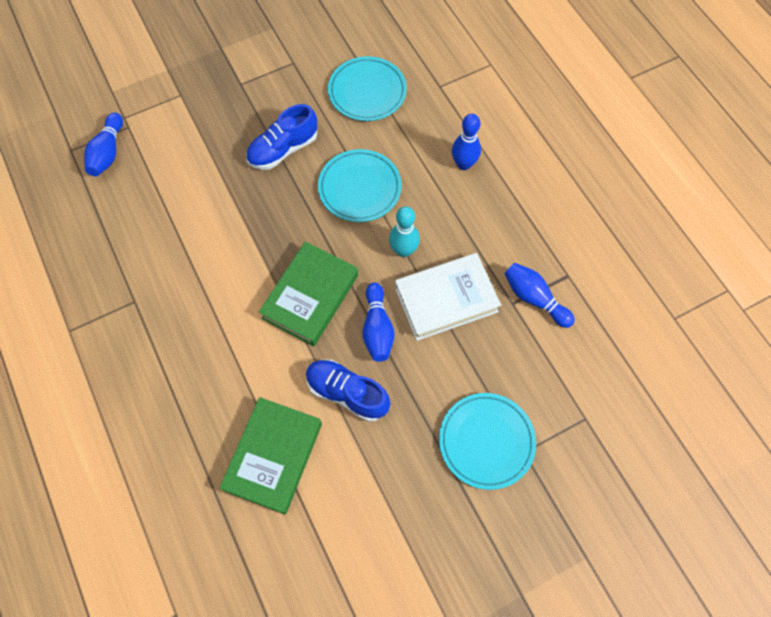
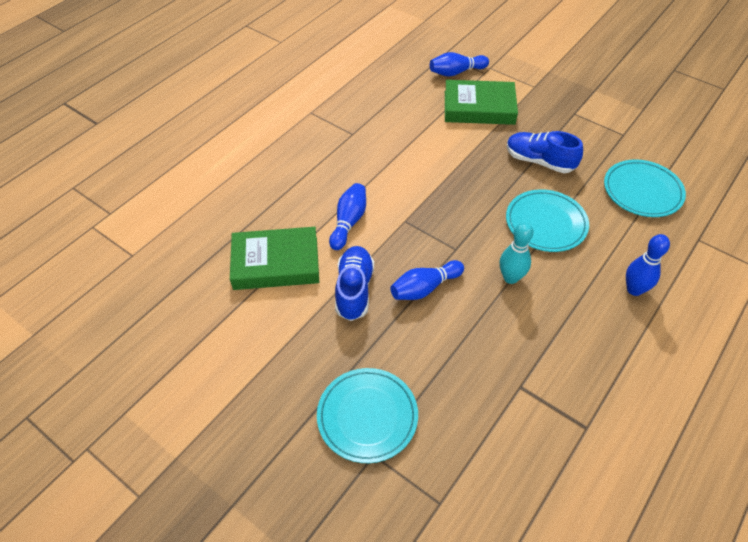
camera: 65 degrees right, 15 degrees down
(310, 297) = (423, 231): green book -> green book (479, 108)
(446, 299) = (486, 329): white book -> none
(534, 298) = (539, 405): blue bowling pin -> blue bowling pin (348, 222)

